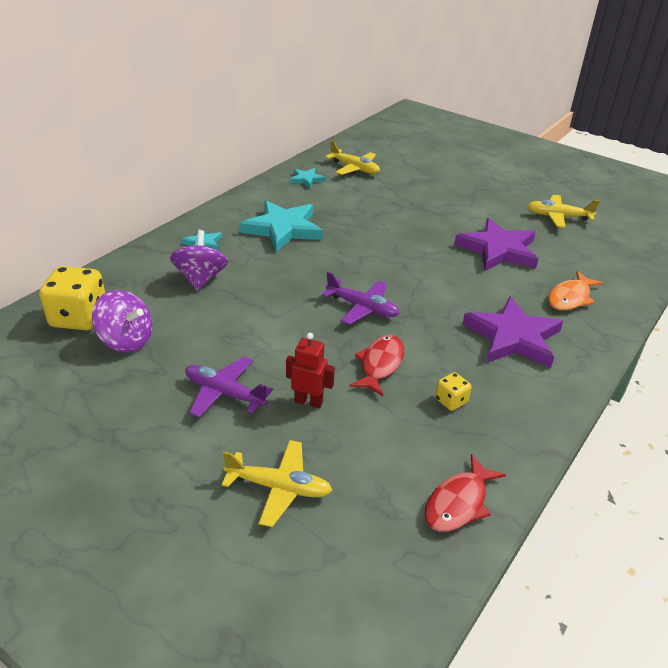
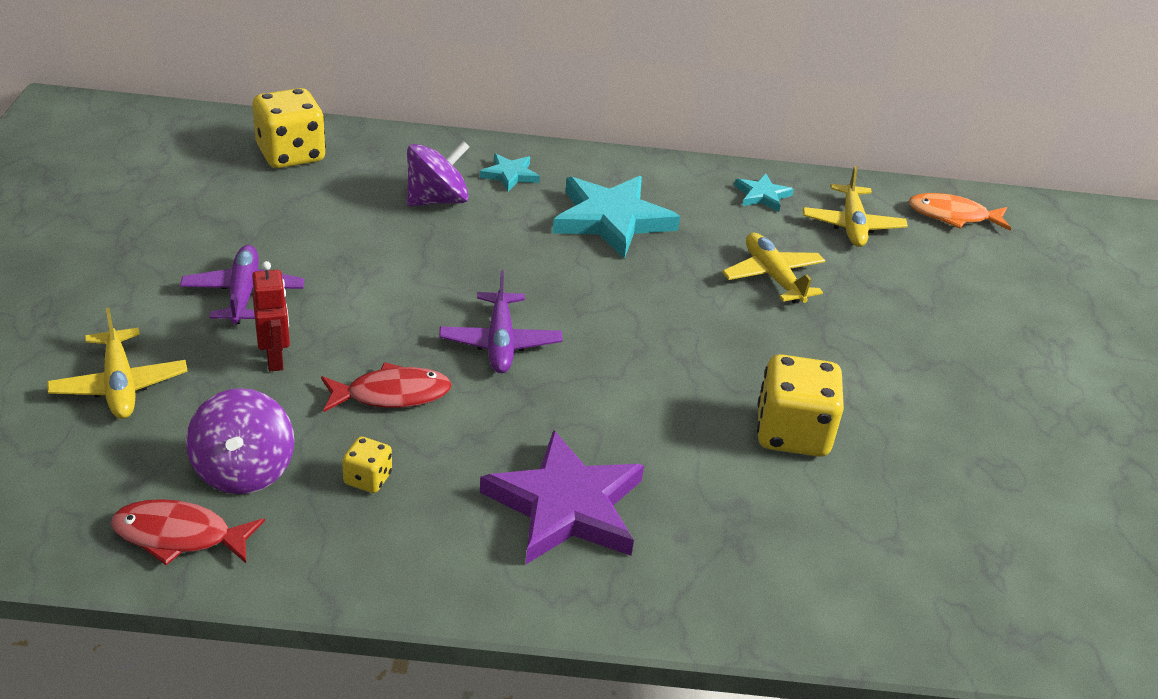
camera: 55 degrees right, 0 degrees up
(126, 340) = (278, 198): purple spinning top -> purple spinning top (244, 470)
(498, 250) = (792, 433): purple star -> yellow dice
(558, 217) = (990, 480): yellow plane -> yellow plane (773, 277)
(570, 298) = (739, 549): orange fish -> orange fish (953, 216)

